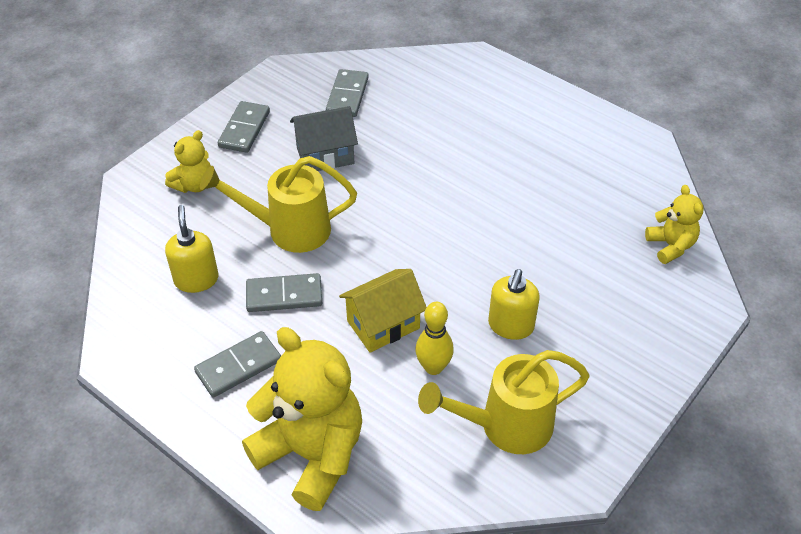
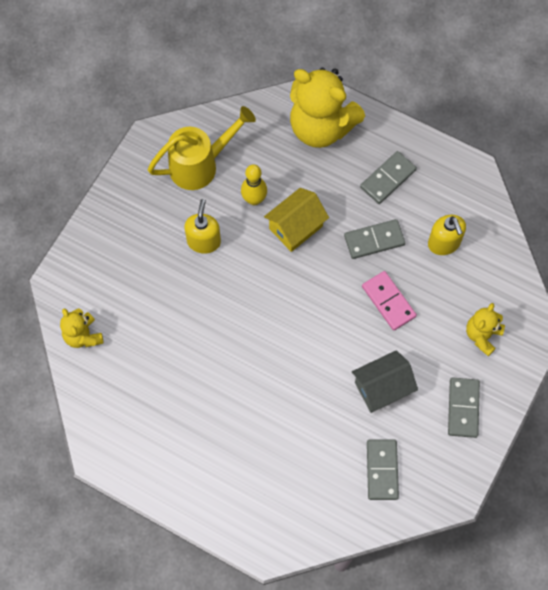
camera: 170 degrees right, 20 degrees up
(289, 230) = (388, 301): yellow watering can -> pink domino

